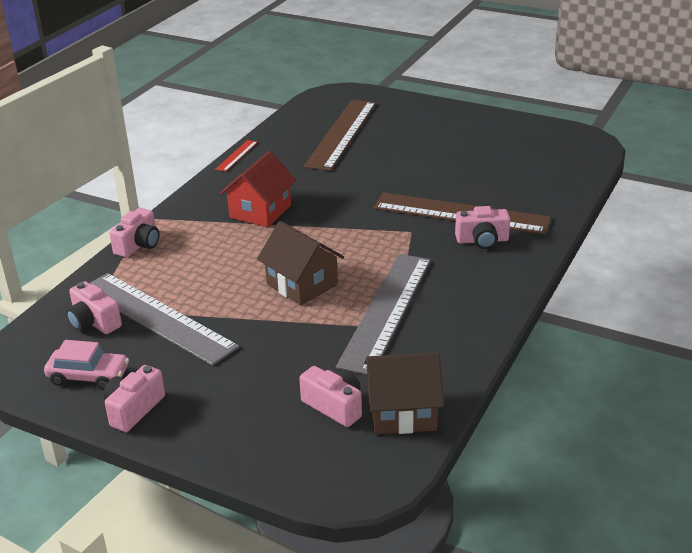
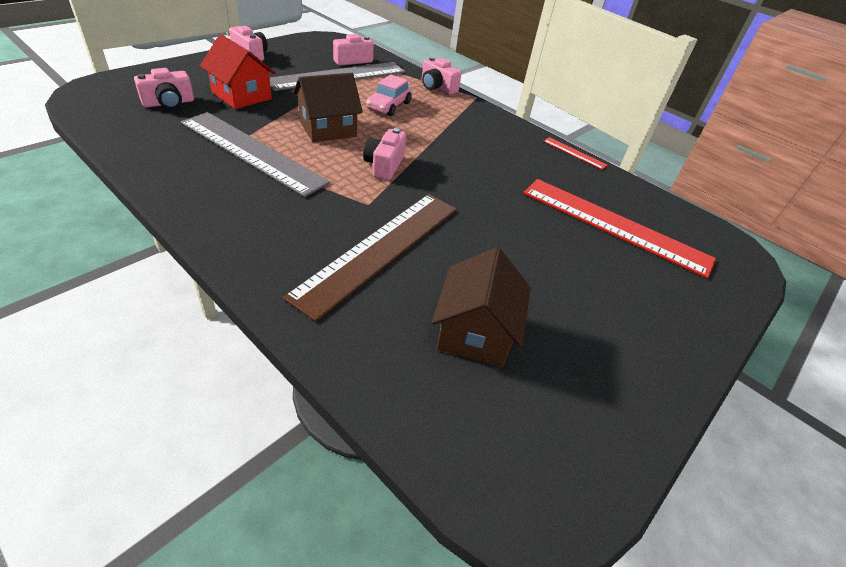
camera: 100 degrees right, 10 degrees up
(89, 376) = (297, 51): pink car -> pink car (389, 106)
(260, 211) = (458, 139): red house -> red house (242, 96)
(341, 134) = (614, 225): brown ruler -> red ruler
(402, 412) = (126, 122): brown house -> brown house (475, 332)
(482, 240) = (312, 243): pink camera -> pink camera (384, 165)

